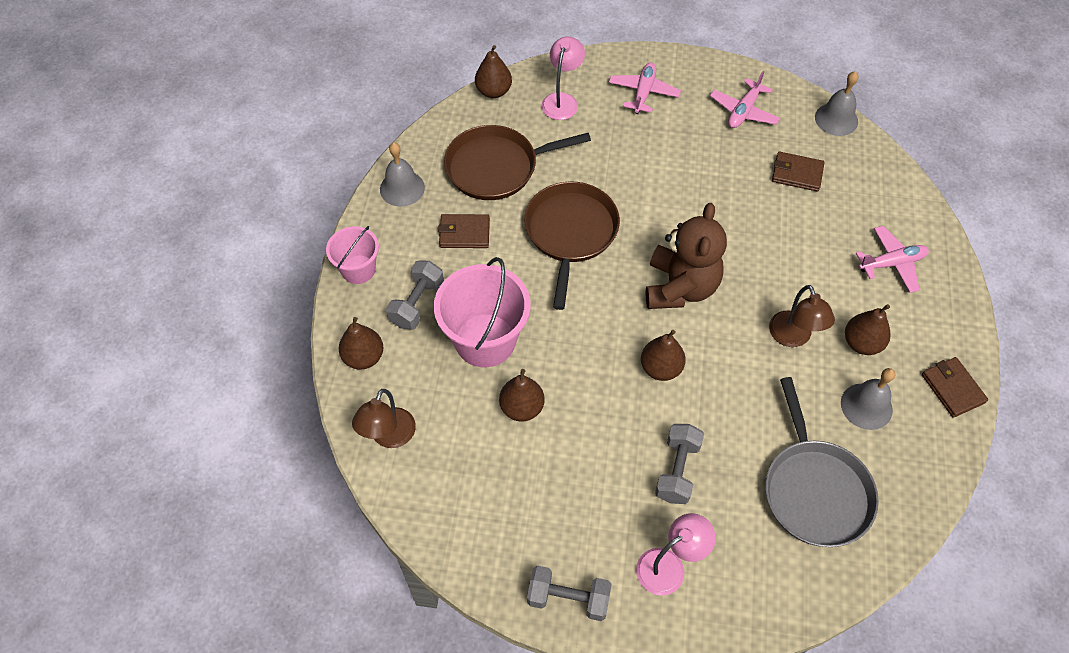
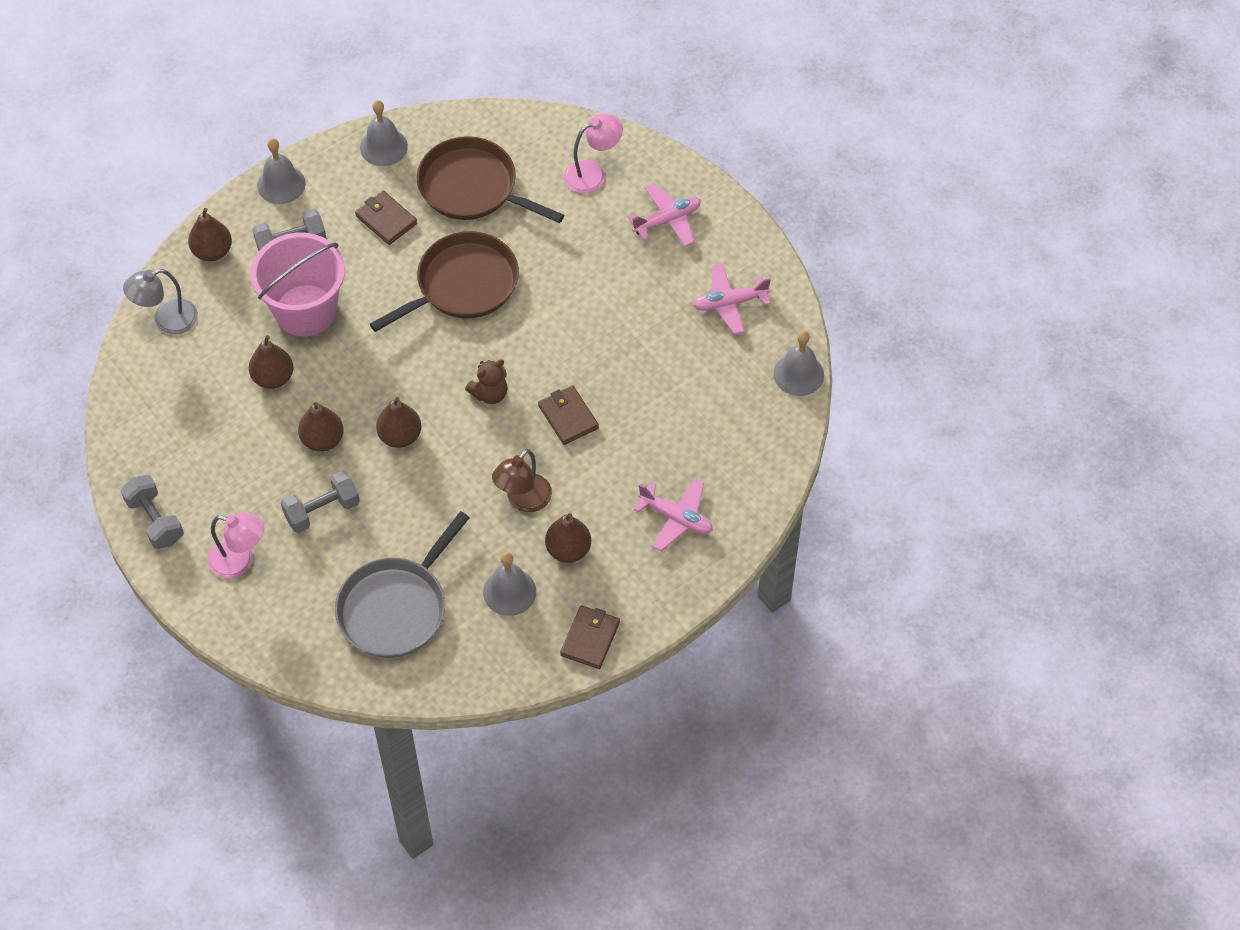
camera: 45 degrees right, 0 degrees up
(358, 269) = (281, 184): pink bucket -> grey bell
(389, 437) = (167, 320): brown lamp -> grey lamp
(493, 91) = (548, 122): brown pear -> brown pear (322, 440)
(680, 287) = (490, 394): brown teddy bear -> brown teddy bear, size x0.51
(797, 173) = (701, 388): brown wallet -> brown wallet (568, 417)

